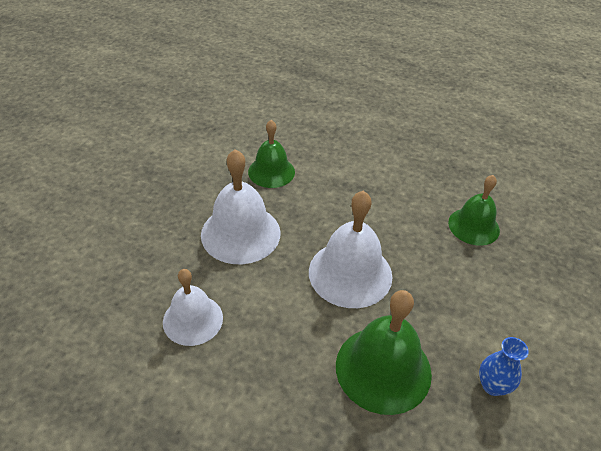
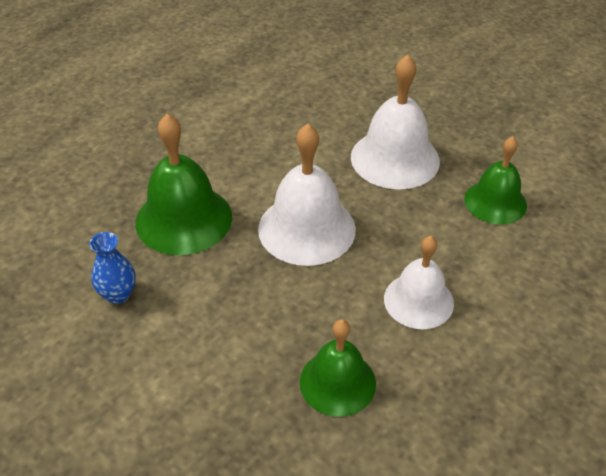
camera: 110 degrees right, 0 degrees up
(193, 319) = (298, 113): white bell -> white bell (418, 300)

